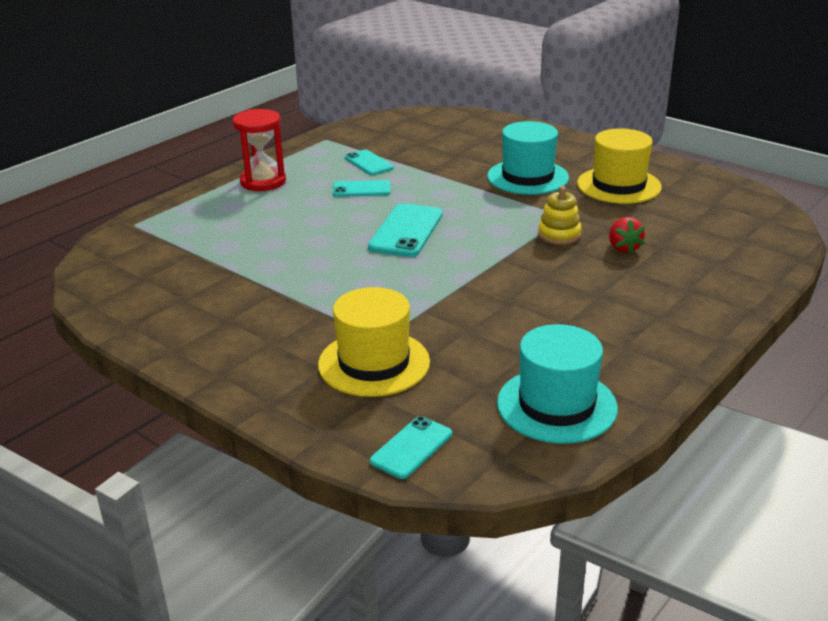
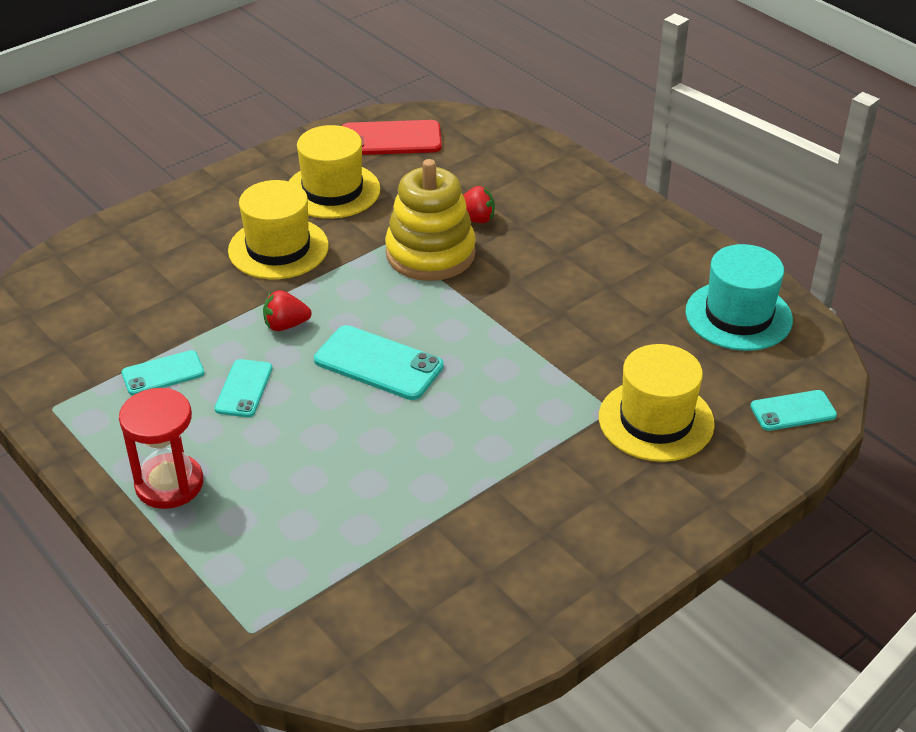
camera: 80 degrees left, 10 degrees up
(411, 447) = (793, 411): turquoise phone -> turquoise phone turned 60 degrees counterclockwise
(436, 192) = (286, 325): none -> red strawberry
(527, 177) = (278, 248): turquoise hat -> yellow hat
(559, 234) = (430, 253): yellow stacking toy -> yellow stacking toy, size x1.90
(716, 198) = (390, 139): none -> red phone

